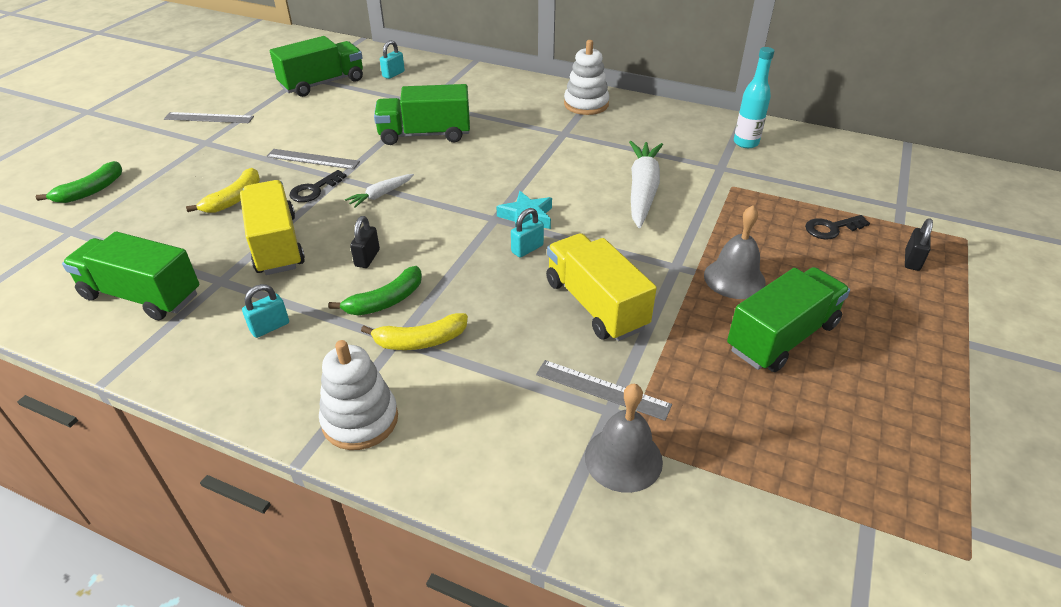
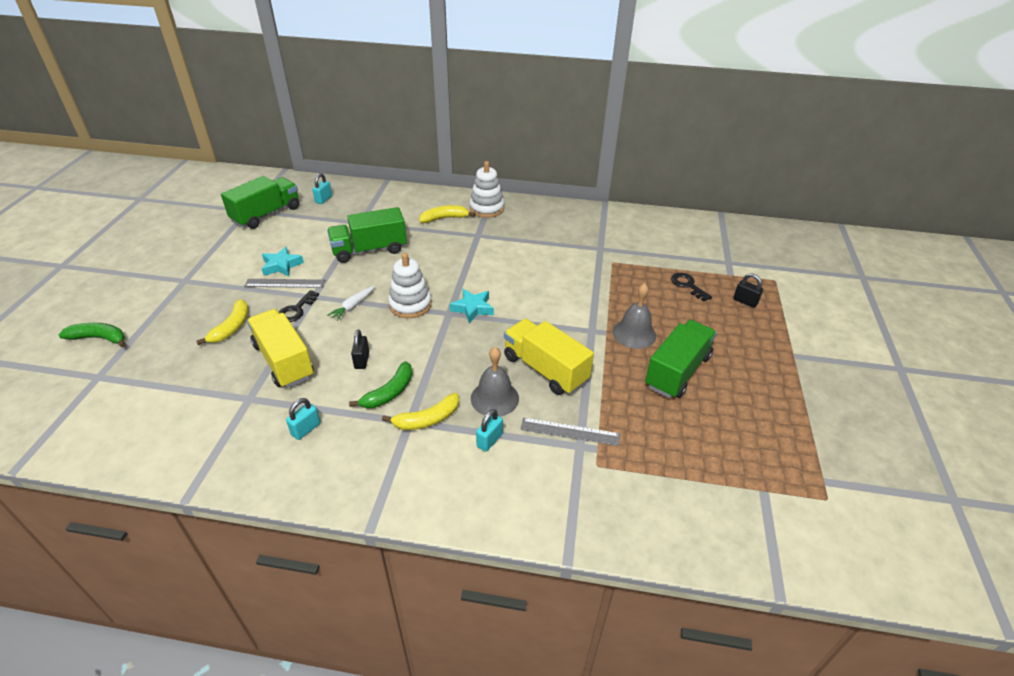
camera: 15 degrees left, 0 degrees up
(91, 191) = (99, 338): green banana -> green banana turned 105 degrees counterclockwise
(142, 295) = (187, 422): green truck -> none
(209, 118) = (178, 258): grey ruler -> none
(317, 139) = (281, 265): none -> turquoise star
(360, 420) = (404, 488): white stacking toy -> white stacking toy (410, 305)
(527, 249) = (481, 334): turquoise padlock -> turquoise padlock (489, 440)
(529, 110) = (444, 218): none -> yellow banana
(623, 458) = (599, 478): grey bell -> grey bell (494, 398)
(642, 190) = (550, 274): white carrot -> none
(746, 143) = (612, 226): turquoise bottle -> none
(831, 228) = (688, 285): black key -> black key turned 90 degrees clockwise
(912, 260) = (745, 301): black padlock -> black padlock turned 60 degrees counterclockwise

